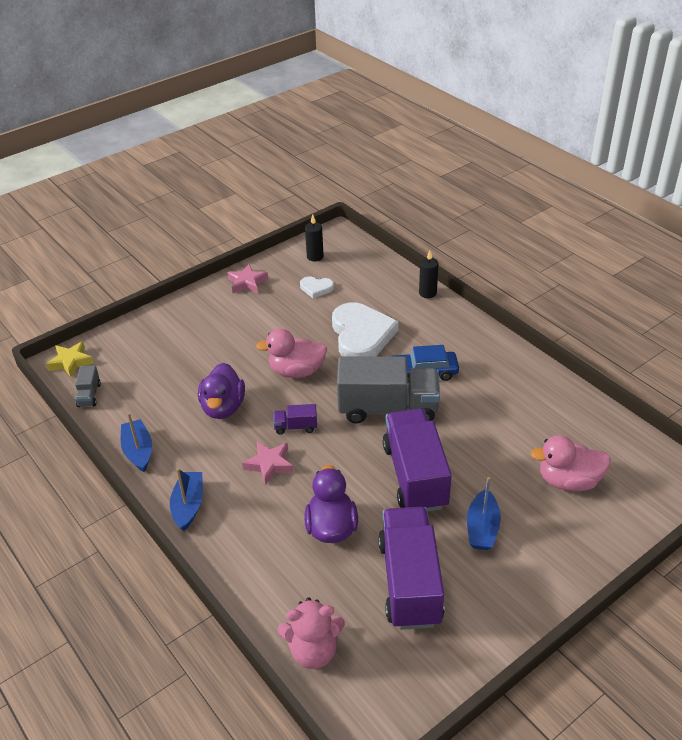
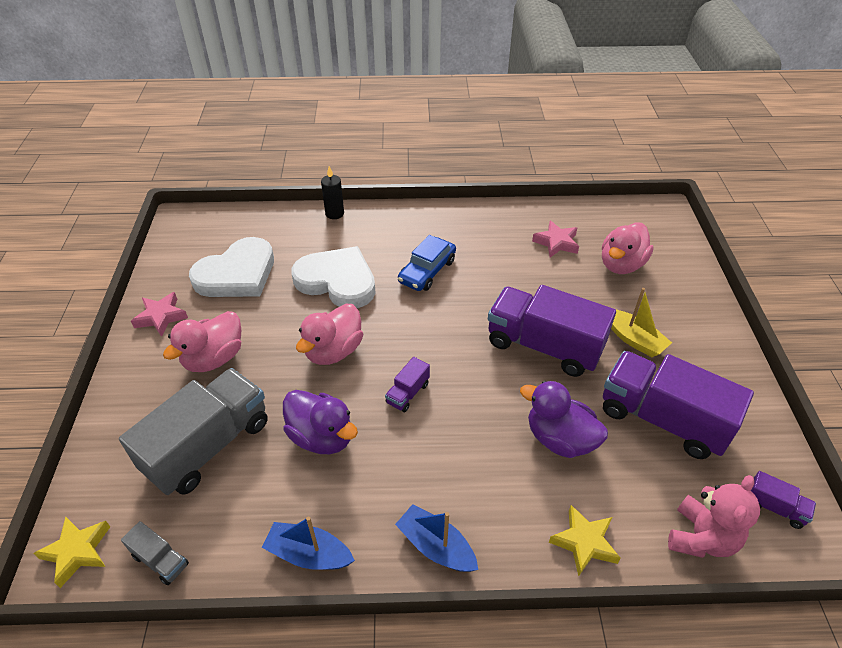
camera: 55 degrees left, 5 degrees up
(238, 325) = (214, 358): none -> pink duck
(253, 582) = (584, 542): none -> yellow star
(269, 465) = (439, 442): pink star -> pink star (556, 243)
(315, 257) = (192, 250): black candle -> none
(316, 288) = (237, 274): white heart -> white heart, size x2.14
(384, 691) = (774, 507): none -> purple truck
(388, 408) = (448, 317): grey truck -> grey truck (208, 446)
(482, 528) = (634, 339): blue boat -> yellow boat

